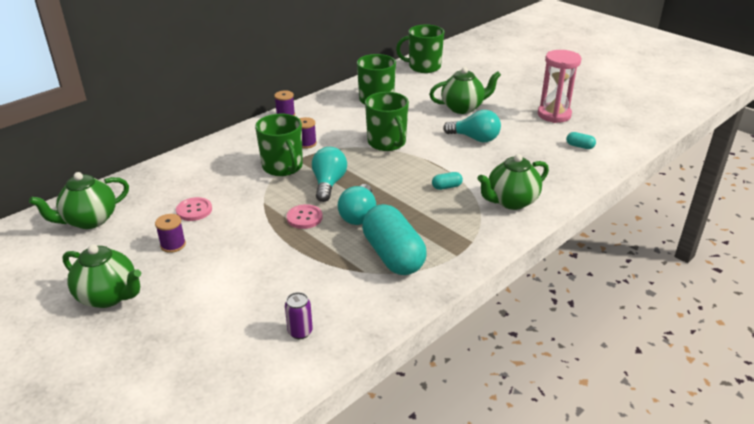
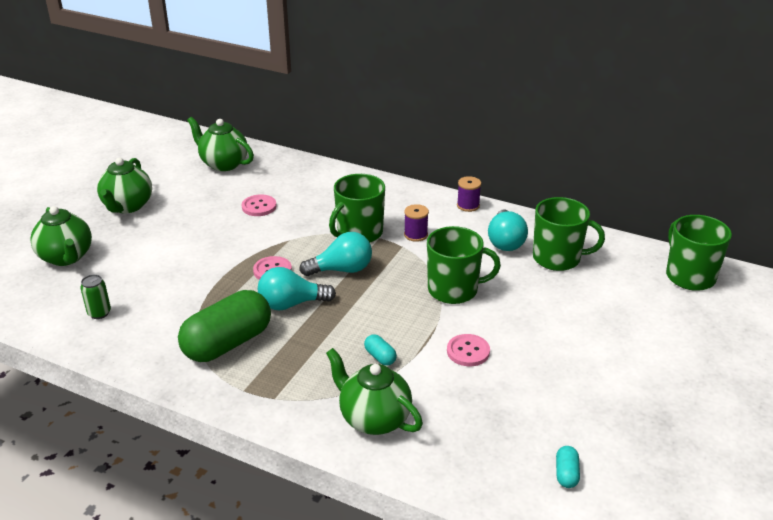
camera: 70 degrees right, 0 degrees up
(173, 245) = (203, 212): purple spool -> none
(300, 332) = (99, 313): purple can -> green can
(387, 143) = (454, 290): green mug -> green mug turned 135 degrees counterclockwise
(393, 255) = (228, 343): turquoise capsule -> green capsule
(457, 152) = (468, 351): none -> pink button
(463, 108) = (594, 335): green teapot -> green teapot (66, 257)
(475, 138) = (515, 361): turquoise light bulb -> turquoise light bulb (505, 242)
(554, 115) = (649, 433): pink hourglass -> none

